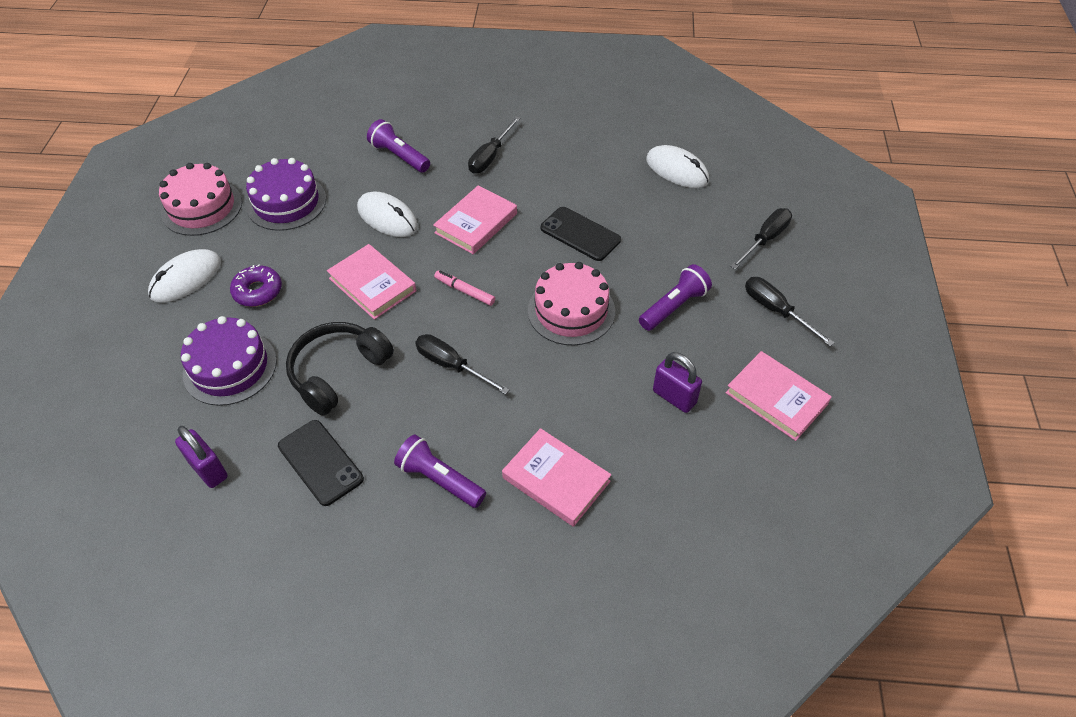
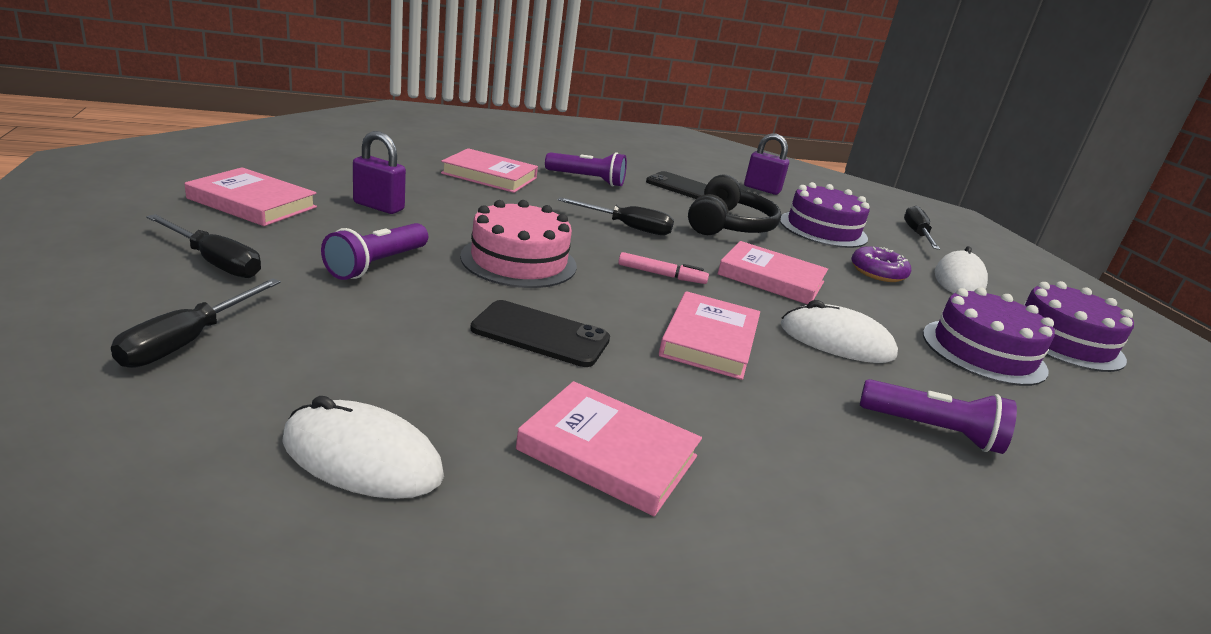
camera: 155 degrees right, 25 degrees down
(202, 207) = (1063, 341): pink cake -> purple cake
(490, 157) = (781, 446): black screwdriver -> black screwdriver (917, 234)
(574, 162) = (608, 453): none -> pink book

